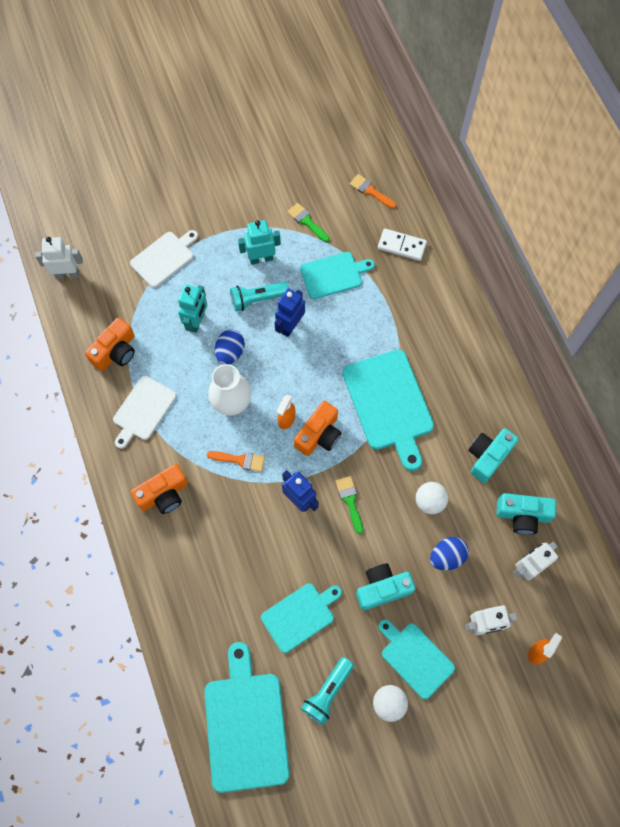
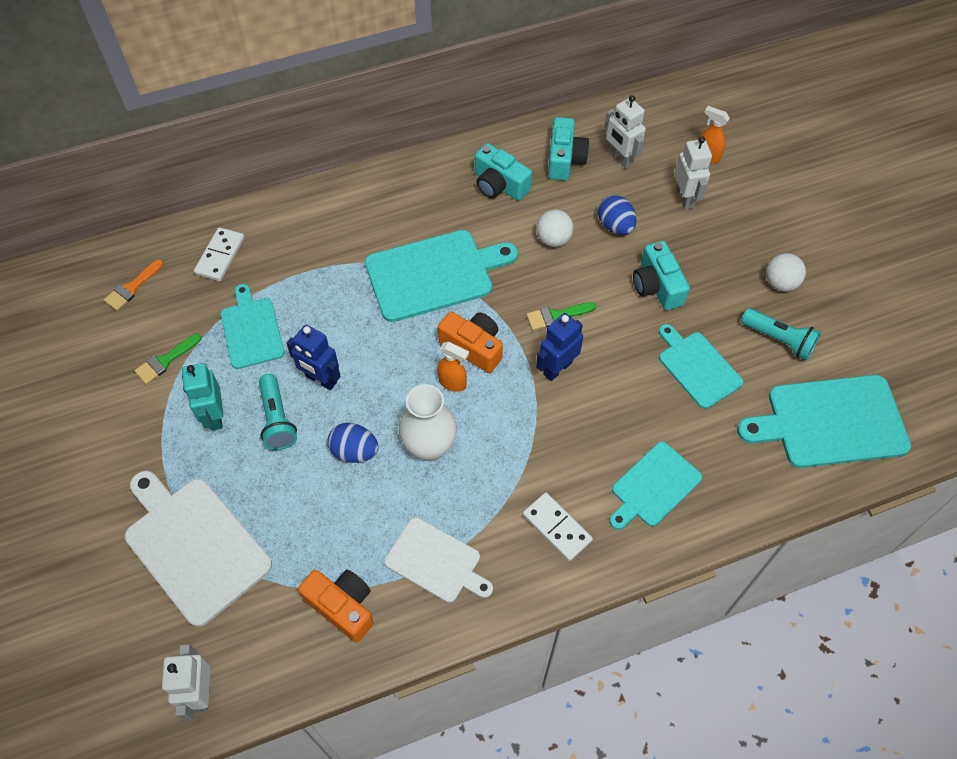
camera: 90 degrees left, 10 degrees down
(164, 258) = (194, 545): white cutting board -> white cutting board, size x1.61
(164, 494) = (557, 527): orange camera -> white domino
(197, 321) = (304, 496): turquoise robot -> none
(240, 460) = (507, 435): orange brush -> none
(415, 658) = (729, 258): turquoise cutting board -> turquoise cutting board (654, 486)

